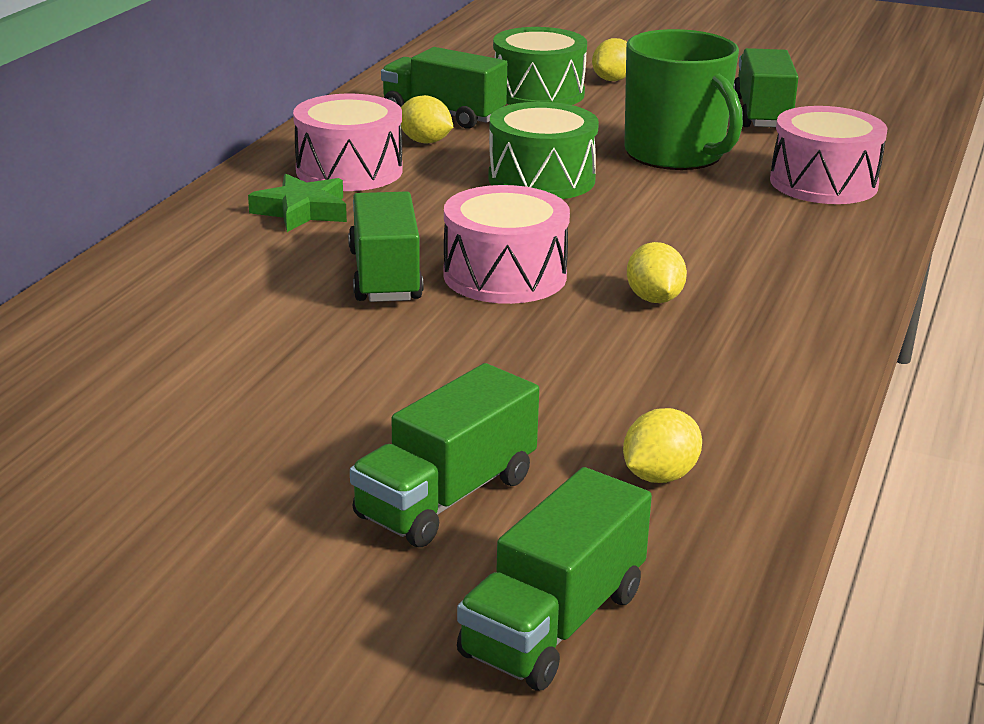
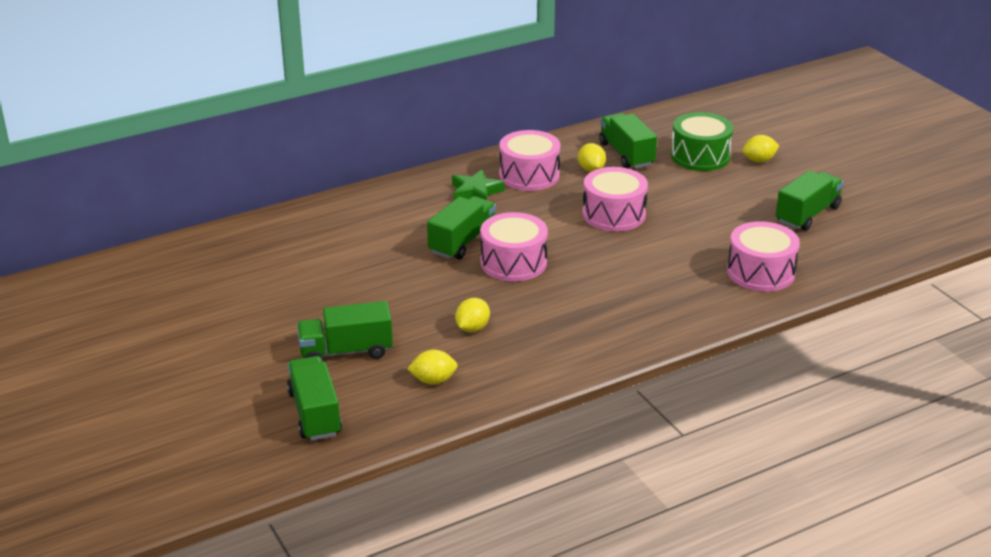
camera: 40 degrees right, 5 degrees up
(541, 179) = (614, 214): green drum -> pink drum
(554, 623) = (315, 413): green truck -> green truck turned 90 degrees clockwise
(654, 299) = (560, 302): yellow lemon -> yellow lemon (472, 328)
(675, 154) = (709, 224): green mug -> none

